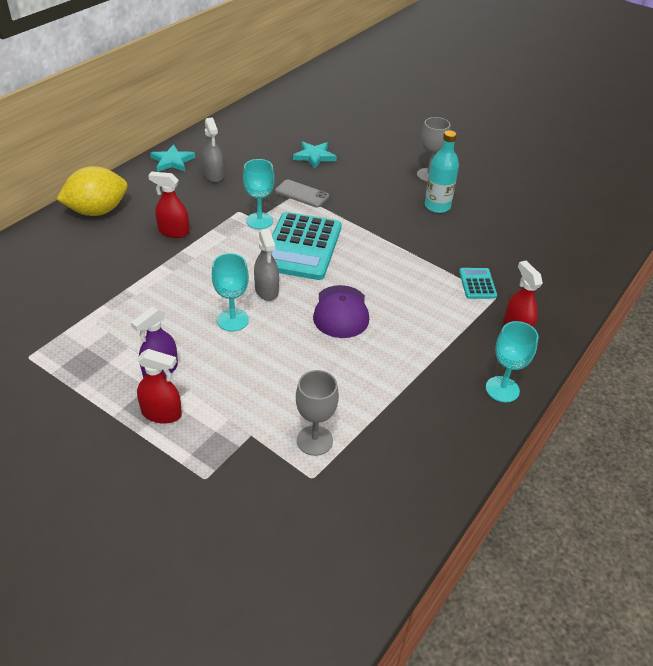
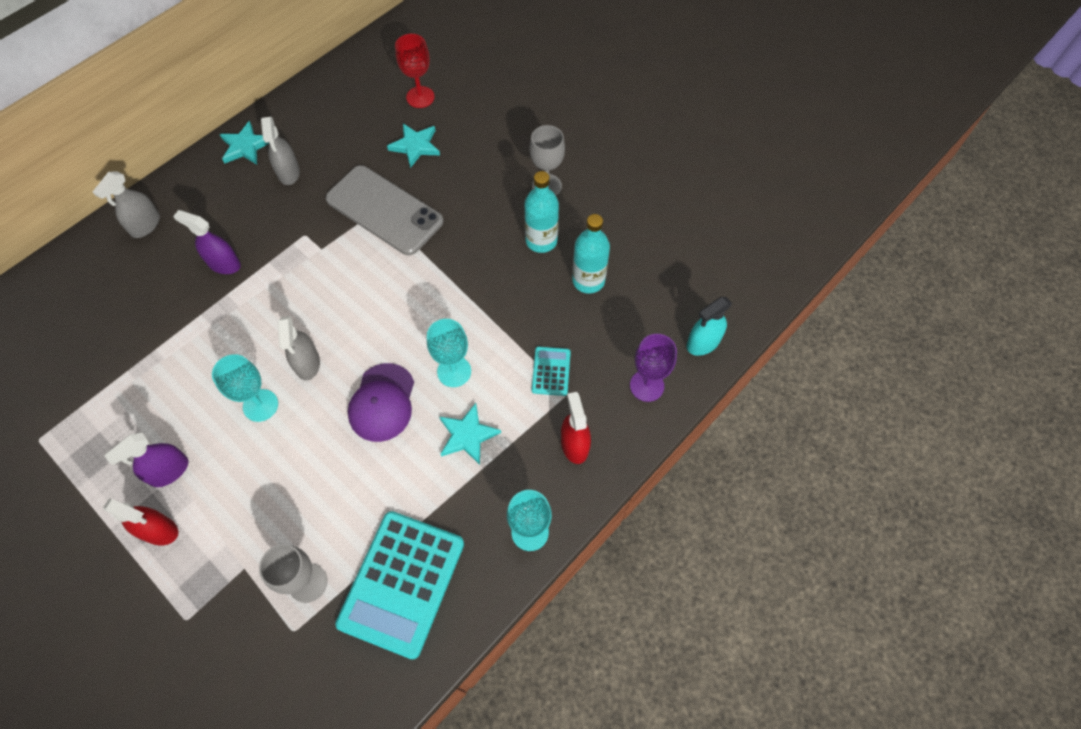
camera: 10 degrees right, 20 degrees up
(97, 211) = (146, 225): yellow lemon -> grey spray bottle
(173, 232) = (224, 264): red spray bottle -> purple spray bottle
(259, 221) = (325, 252): turquoise goblet -> turquoise goblet (454, 371)
(301, 247) = (363, 297): turquoise calculator -> turquoise calculator (402, 583)
(302, 194) = (384, 210): grey phone -> grey phone, size x1.89
(308, 129) = (420, 97): none -> red goblet
(423, 328) = (467, 435): none -> turquoise star
(485, 227) = (588, 280): none -> turquoise bottle
(559, 288) = (647, 386): none -> purple goblet
(592, 260) = (703, 343): none -> turquoise spray bottle

